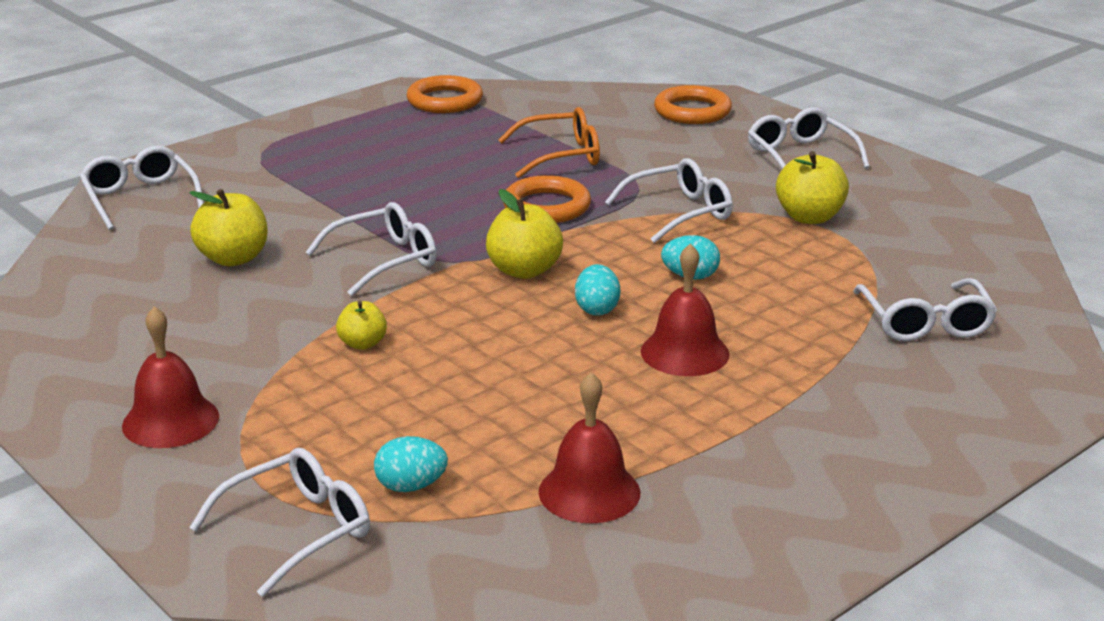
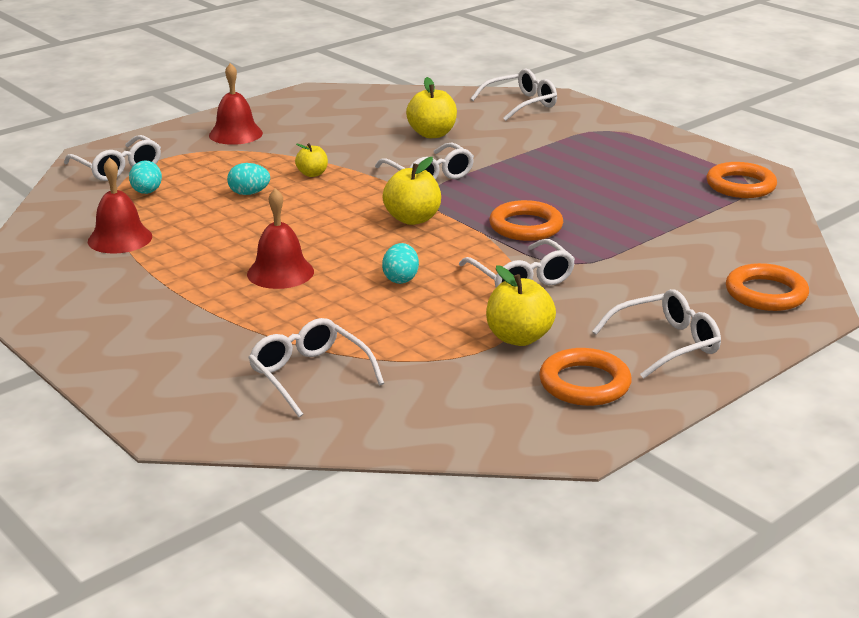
camera: 90 degrees right, 0 degrees up
(561, 155) = (632, 232): orange glasses -> none
(597, 309) = (350, 243): turquoise egg -> turquoise egg (249, 193)
(885, 192) = (584, 383): none -> orange ring
(925, 323) = (309, 375): white glasses -> white glasses turned 60 degrees clockwise

